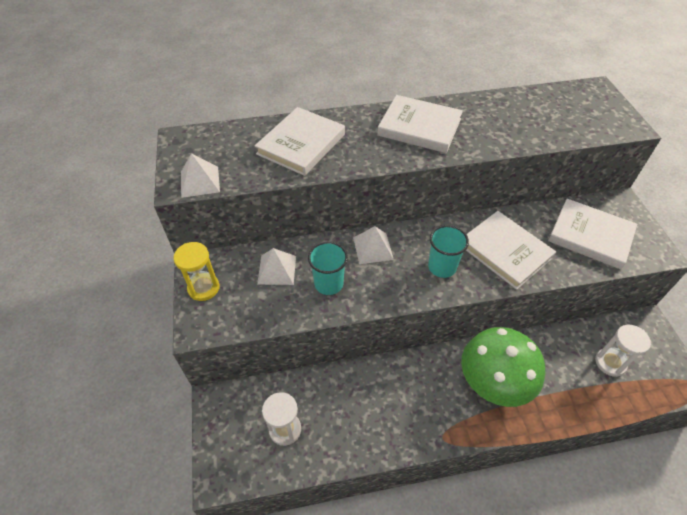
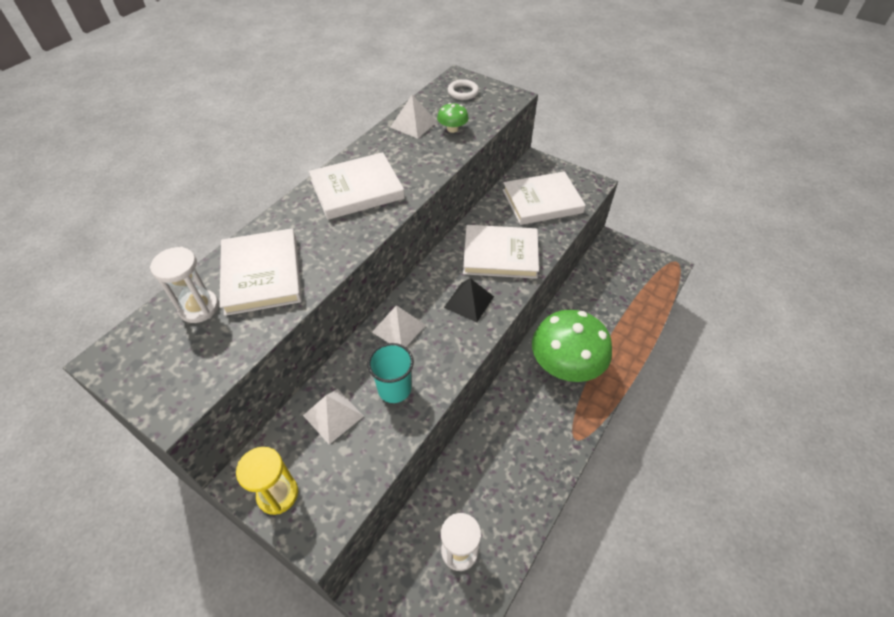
camera: 45 degrees left, 0 degrees up
(200, 181) = (192, 386): white pyramid -> white pyramid (413, 124)
(442, 267) = (469, 302): turquoise cup -> black pyramid
(544, 125) = (452, 129): none -> green mushroom
(587, 101) = (463, 92): none -> white ring
(610, 363) = (618, 289): white hourglass -> white hourglass (199, 308)

